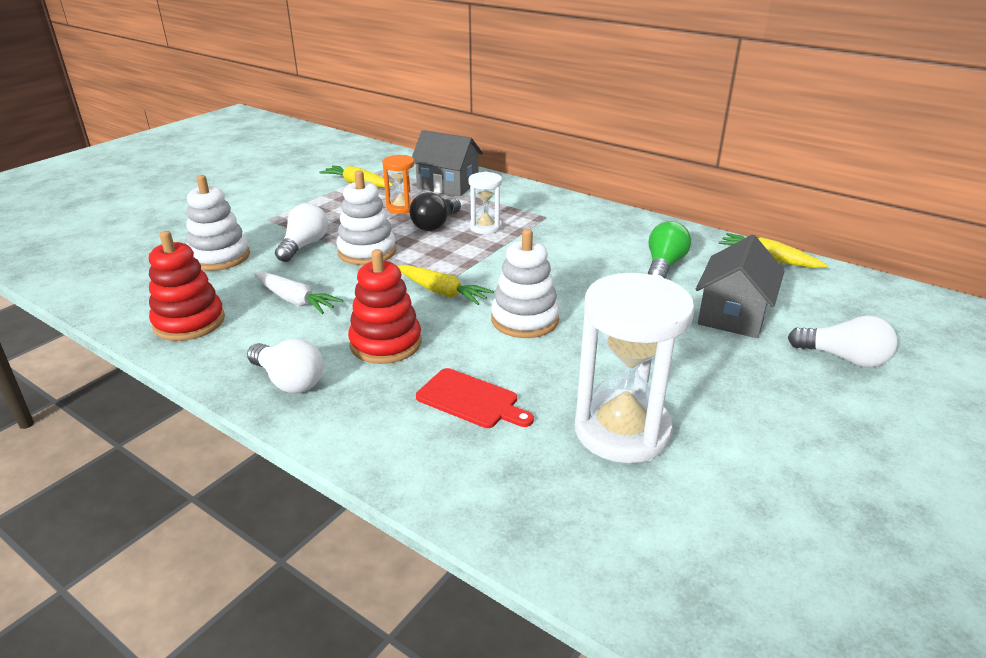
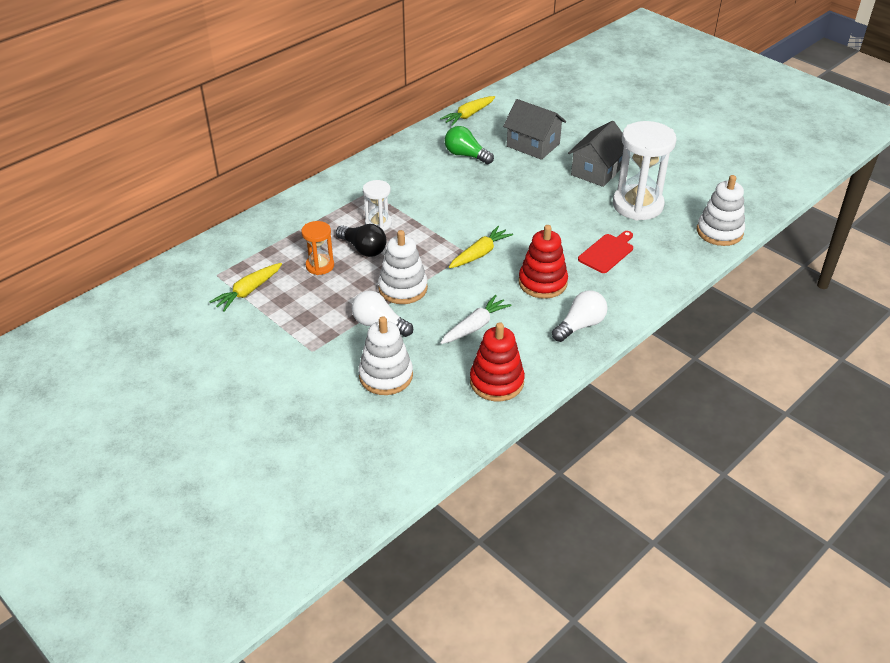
camera: 80 degrees left, 10 degrees up
(448, 185) = (279, 236): grey house -> grey house (597, 171)
(524, 320) = (524, 222): white stacking toy -> white stacking toy (719, 232)
(843, 358) = (582, 123): white light bulb -> none

